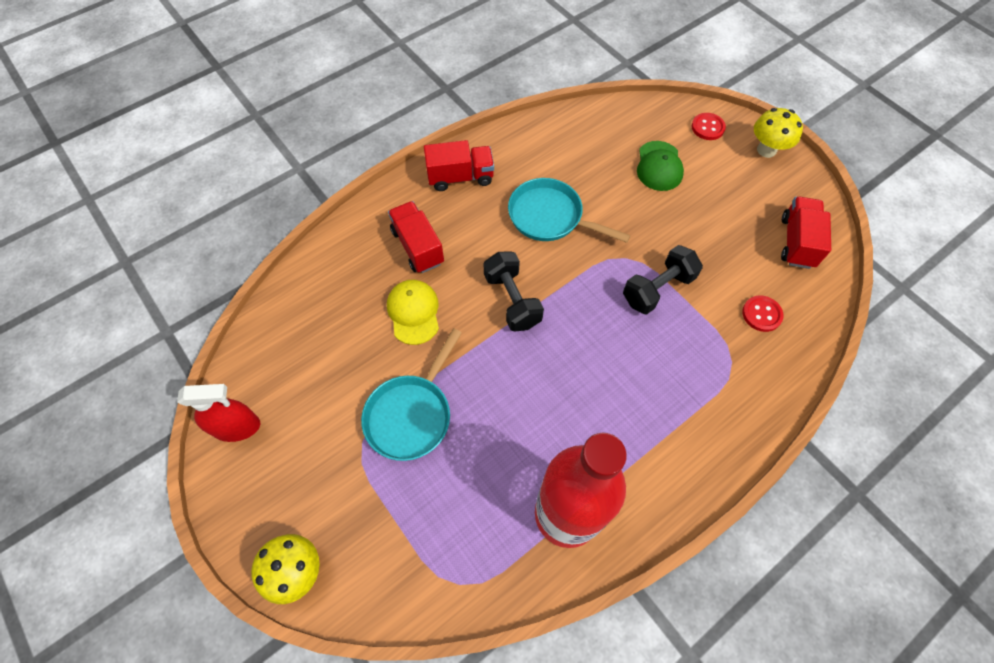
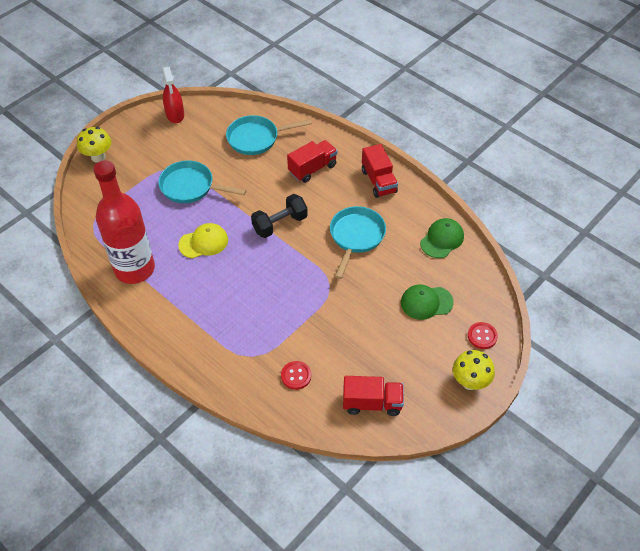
camera: 80 degrees right, 10 degrees down
(334, 310) = (256, 138): none -> turquoise pan
(413, 312) = (261, 175): yellow cap -> yellow cap (203, 242)
(568, 134) = (442, 239): none -> green cap
(657, 289) = (306, 307): black dumbbell -> none

